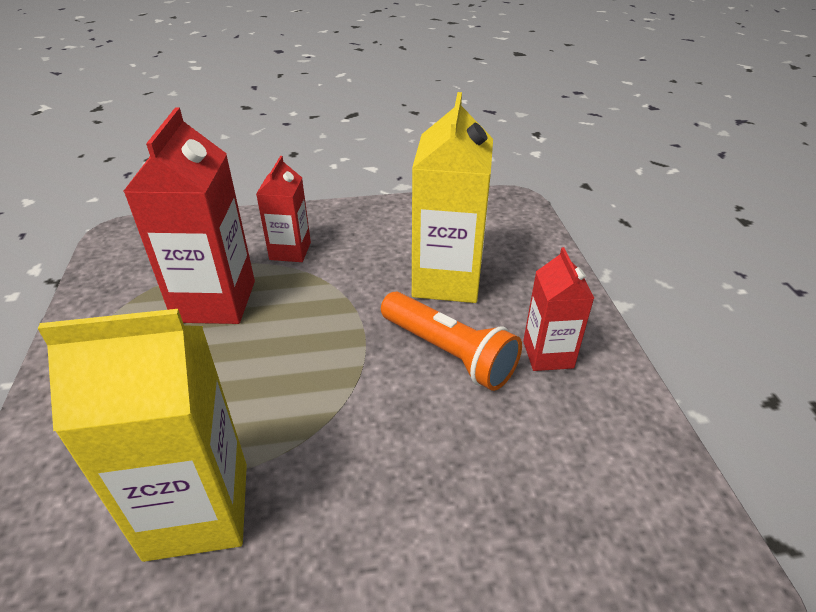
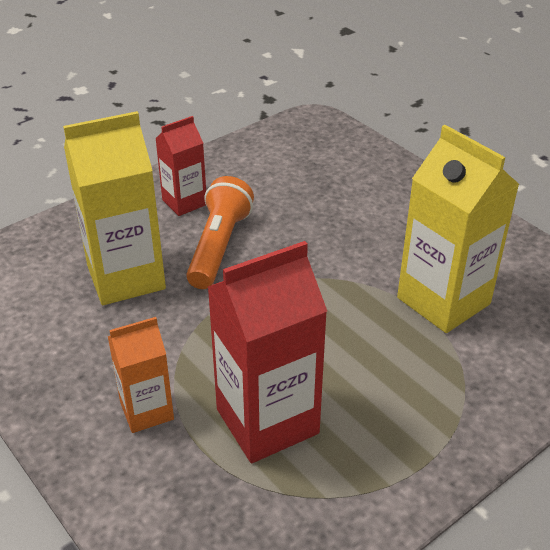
camera: 120 degrees left, 0 degrees up
(290, 251) = (146, 411): red carton -> orange carton

